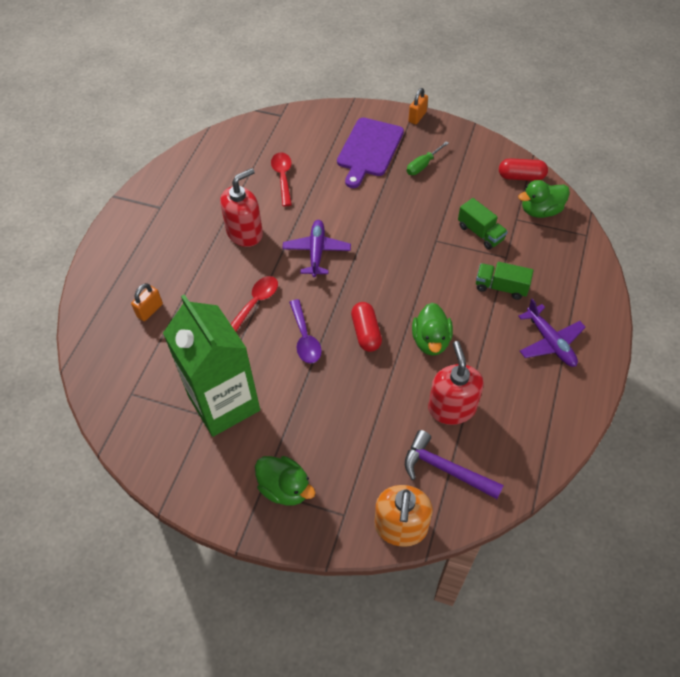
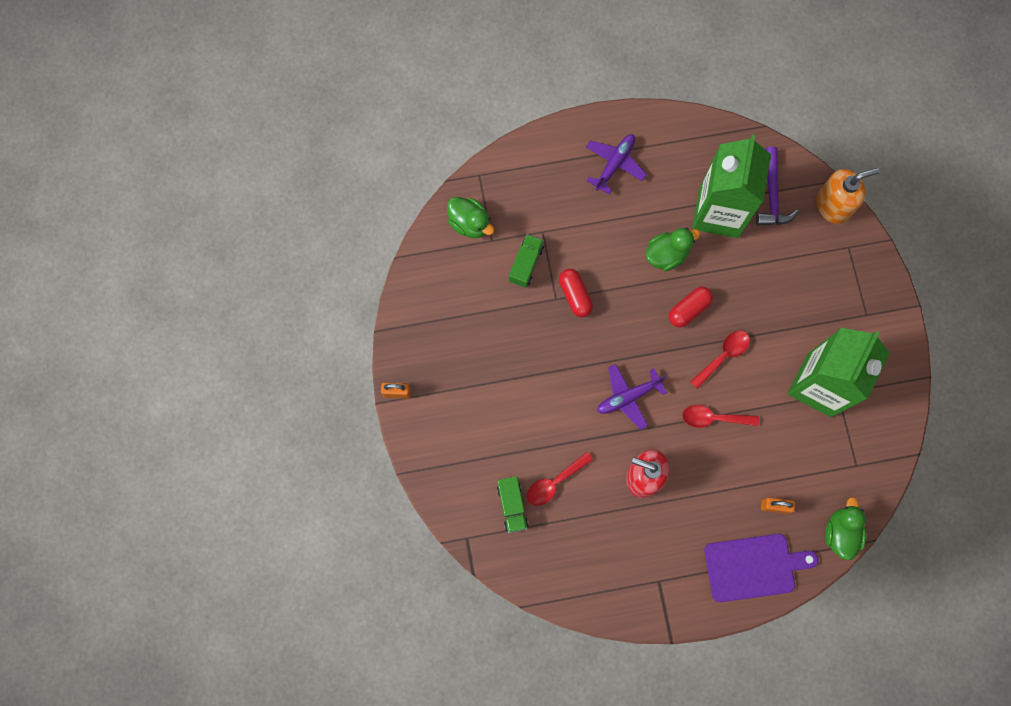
camera: 120 degrees left, 20 degrees up
(285, 488) = (855, 298): green duck -> green duck (840, 532)
(305, 338) = (723, 356): purple spoon -> red spoon
(369, 150) = (471, 417): purple cutting board -> purple cutting board (753, 567)
(423, 165) = (466, 354): green screwdriver -> none
(452, 408) = (718, 212): red soap dispenser -> green carton
(501, 287) = (579, 222): green truck -> green truck (512, 506)
(521, 177) = (434, 257): red capsule -> red capsule (575, 295)

